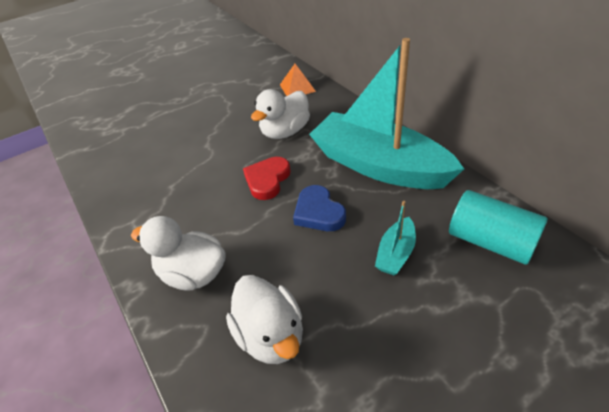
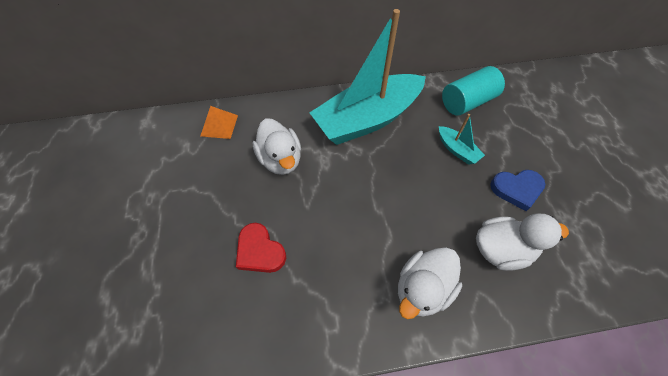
camera: 70 degrees left, 15 degrees up
(267, 180) = (338, 196): red heart -> red heart (260, 251)
(318, 212) = (397, 176): blue heart -> blue heart (516, 189)

